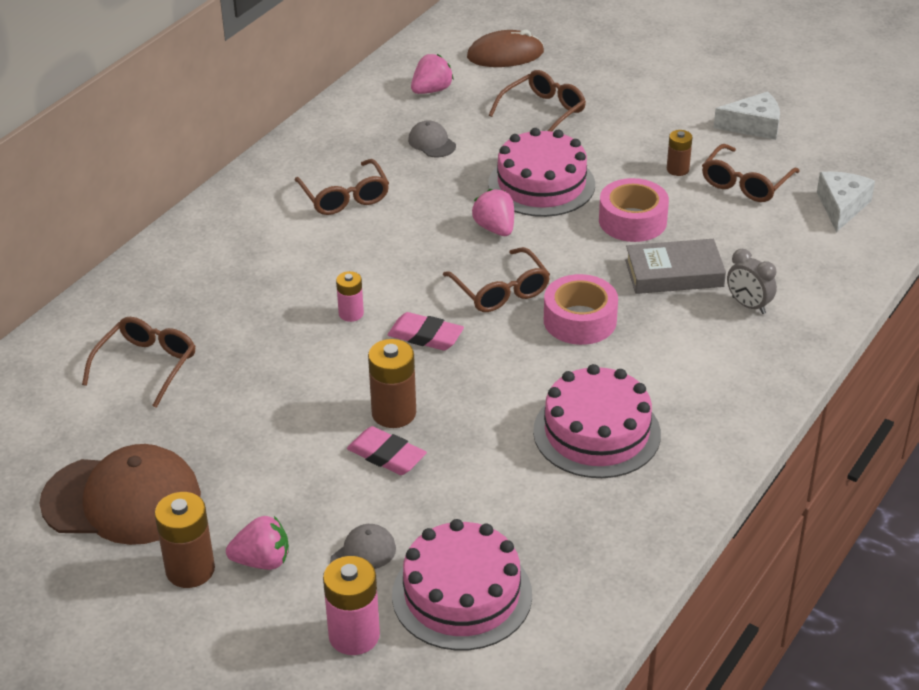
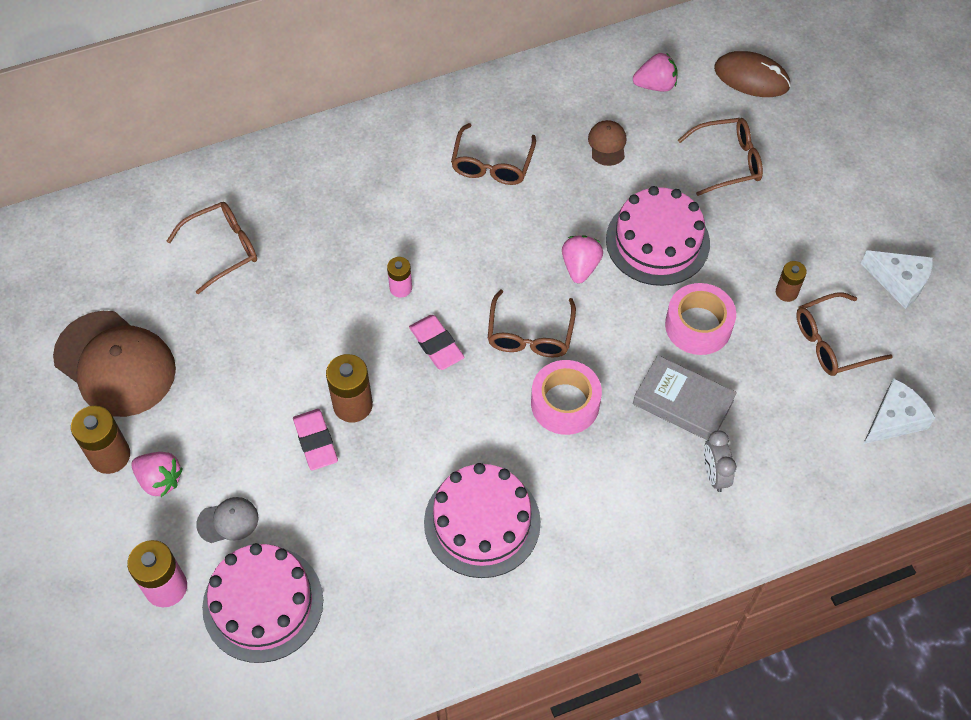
camera: 35 degrees right, 20 degrees up
(432, 143) = (607, 144): grey cap -> brown cap

